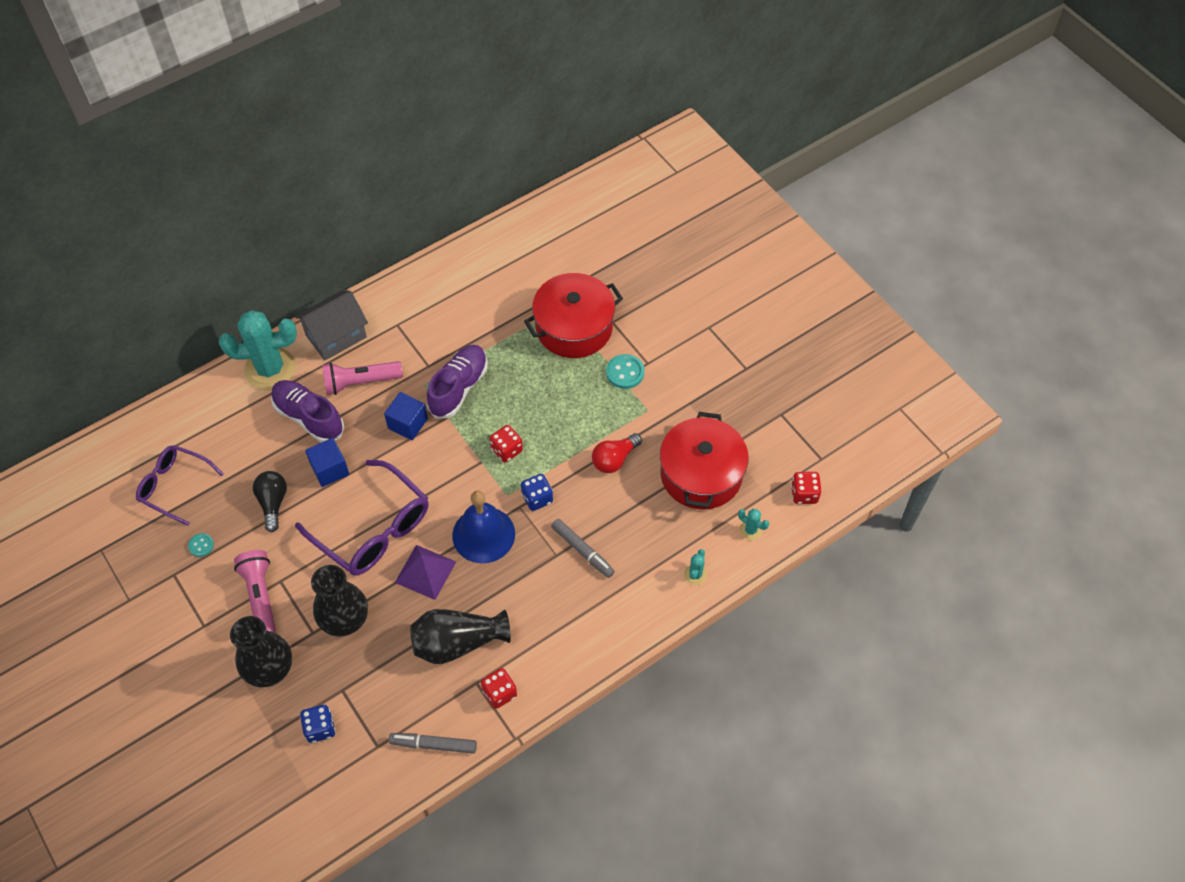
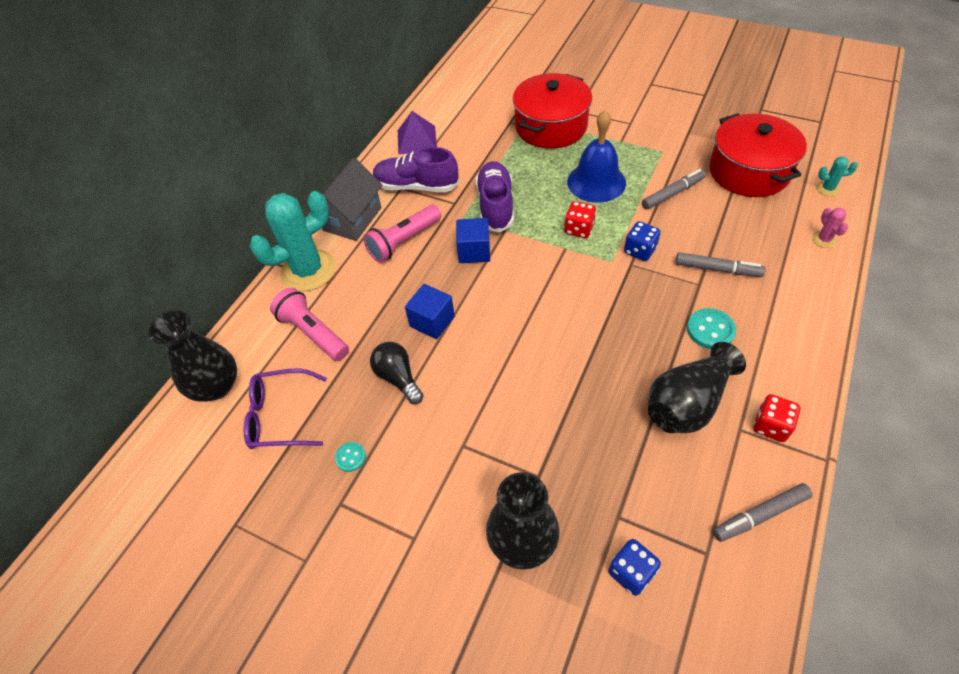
camera: 25 degrees left, 5 degrees down
(260, 596) = (454, 472): pink flashlight -> pink flashlight (313, 333)
(309, 417) = (377, 290): purple shoe -> purple shoe (416, 186)
(344, 619) = (559, 444): black vase -> black vase (216, 386)
(372, 528) = (516, 349): purple glasses -> none
(425, 572) = (599, 359): purple pyramid -> purple pyramid (416, 140)
(483, 534) = (621, 301): blue bell -> blue bell (596, 182)
(614, 459) = (672, 193): red light bulb -> grey marker
(625, 372) = (619, 136): turquoise button -> turquoise button (710, 330)
(695, 575) = (824, 239): turquoise cactus -> pink cactus
(804, 494) = (836, 147): red dice -> none

